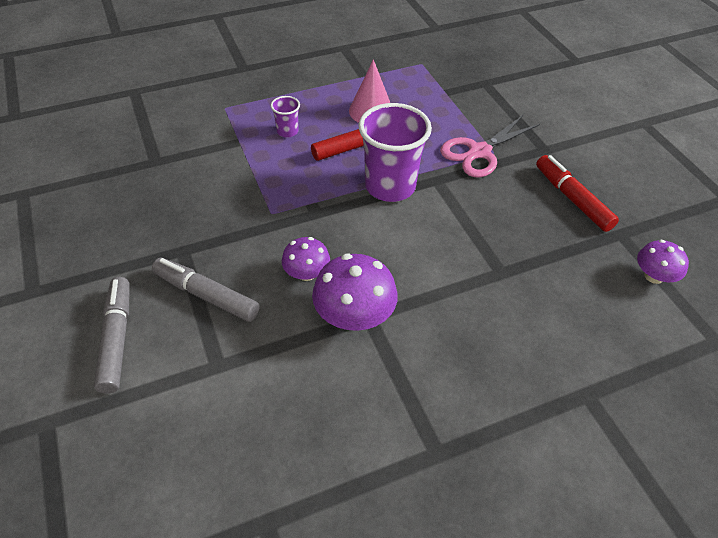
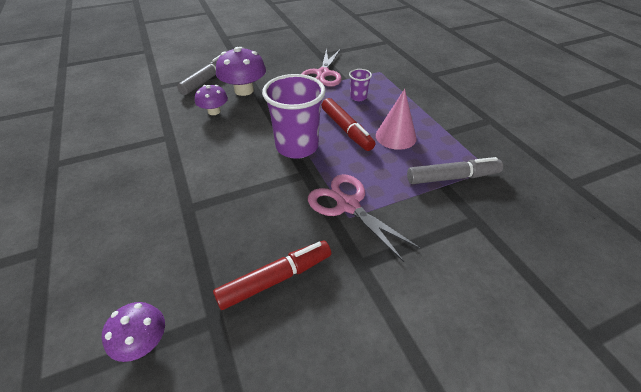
camera: 90 degrees right, 5 degrees down
(117, 339) = (186, 59): grey marker -> grey marker (452, 177)
(218, 160) = (323, 74): none -> pink scissors
(354, 315) = (172, 131): purple mushroom -> purple mushroom (244, 90)

